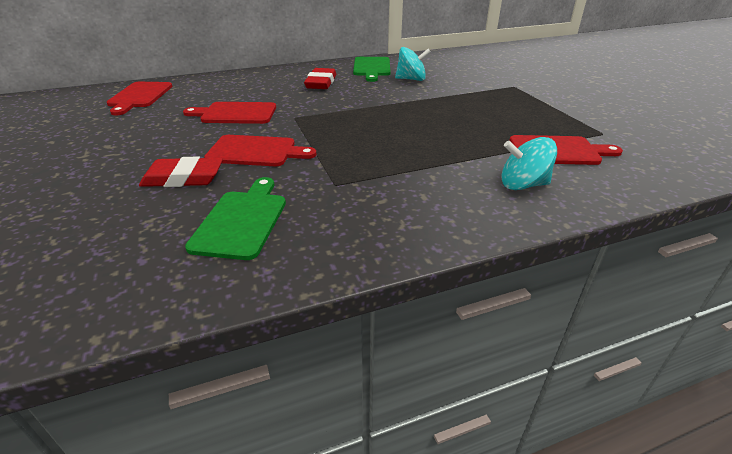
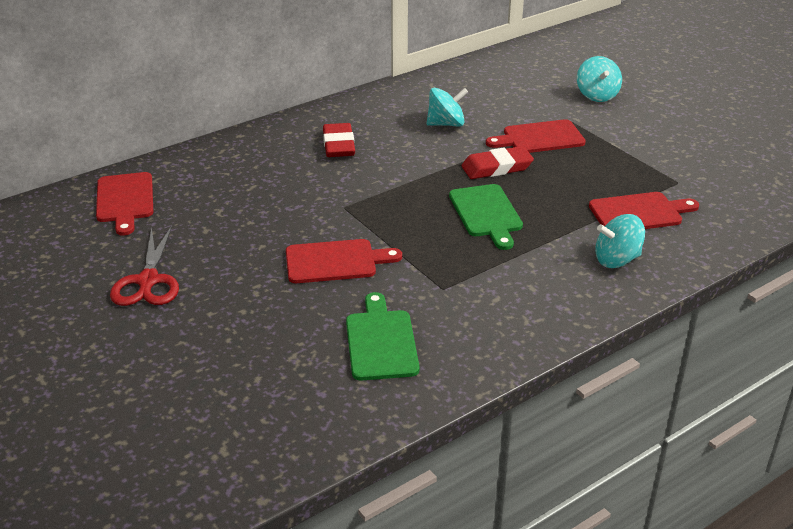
camera: 15 degrees left, 0 degrees up
(96, 145) = (148, 281): none -> red scissors
(183, 178) = (285, 306): red eraser -> red eraser (496, 167)
(235, 113) = (270, 211): red cutting board -> red cutting board (539, 138)
(371, 68) = (386, 108): green cutting board -> green cutting board (486, 213)
(542, 75) = (597, 95): none -> turquoise spinning top

